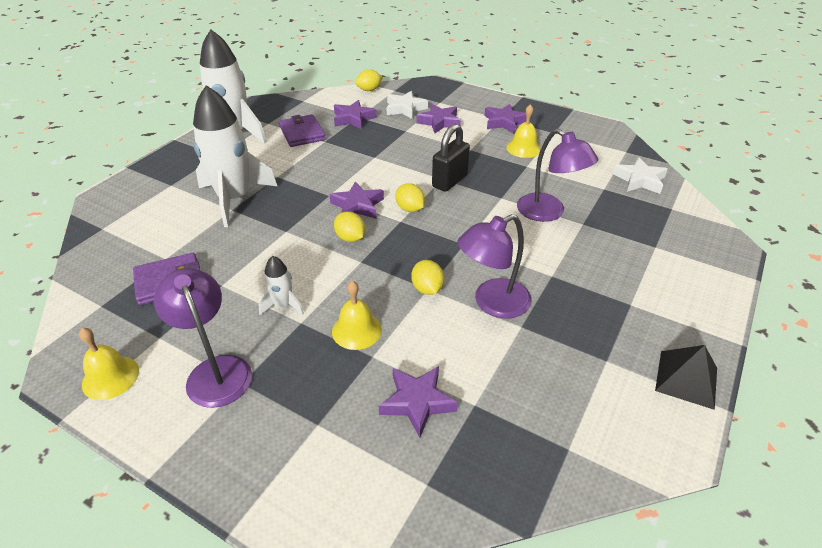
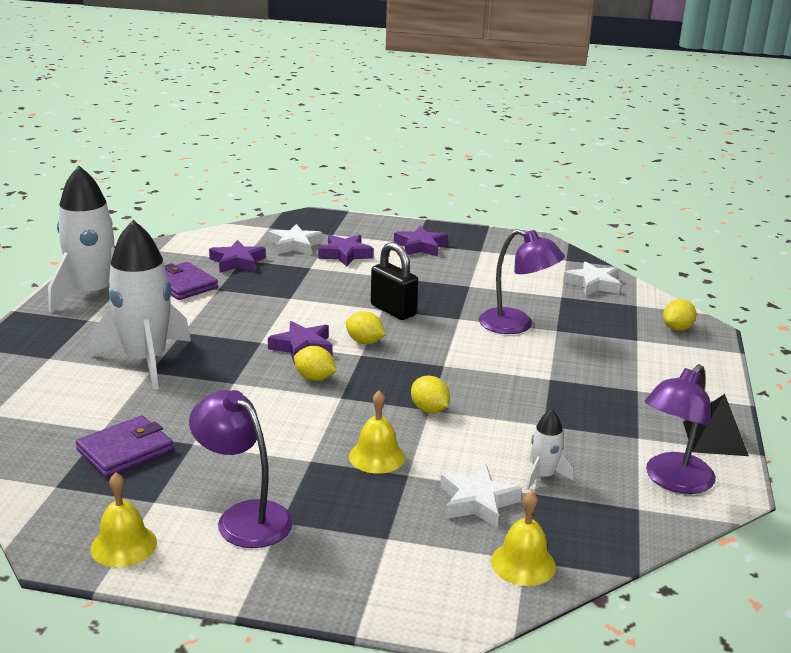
camera: 20 degrees left, 15 degrees down
(283, 305) = (279, 449): white rocket -> white rocket (543, 476)
(369, 90) = (237, 230): yellow lemon -> yellow lemon (677, 328)
(417, 402) = (477, 502): purple star -> white star
(449, 181) = (393, 310): black padlock -> black padlock turned 60 degrees counterclockwise
(492, 303) = (504, 411): purple lamp -> purple lamp (673, 481)
(523, 148) = (456, 269): yellow bell -> yellow bell (523, 563)

